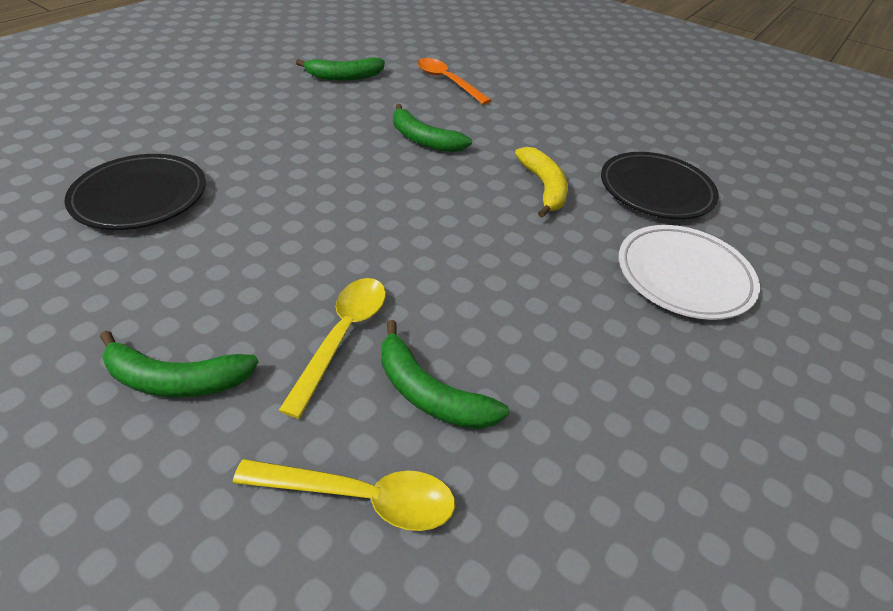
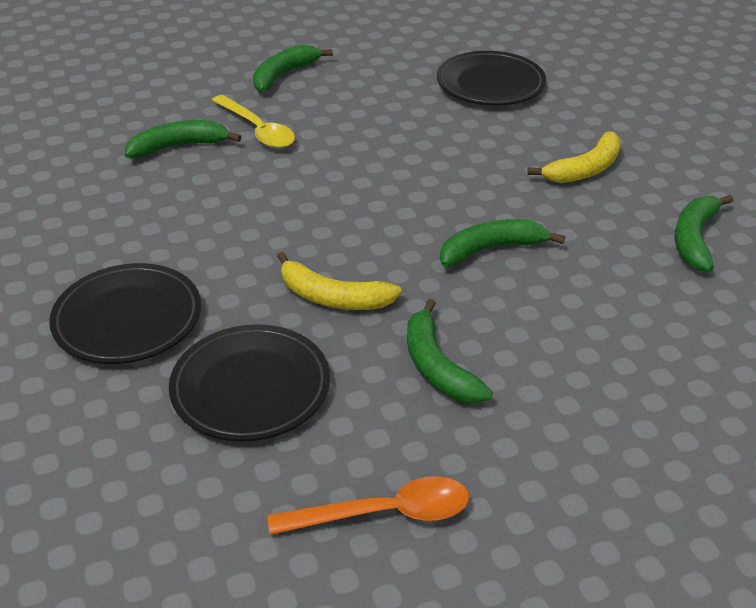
camera: 125 degrees right, 5 degrees down
(283, 122) = (585, 169): none -> yellow banana
(360, 496) = (147, 109): yellow spoon -> none
(447, 82) = (645, 327): orange spoon -> orange spoon (384, 513)
(554, 133) = (437, 367): none -> green banana
(683, 276) = (128, 319): white plate -> black plate

